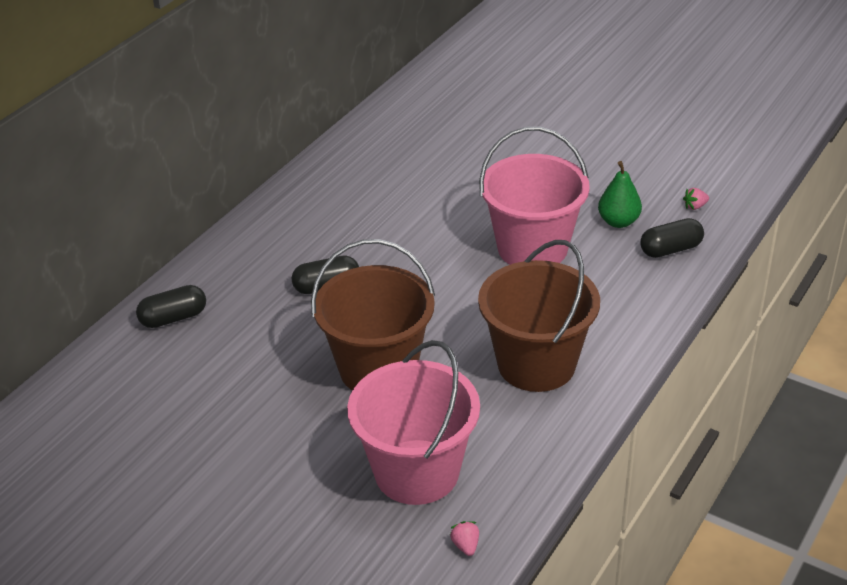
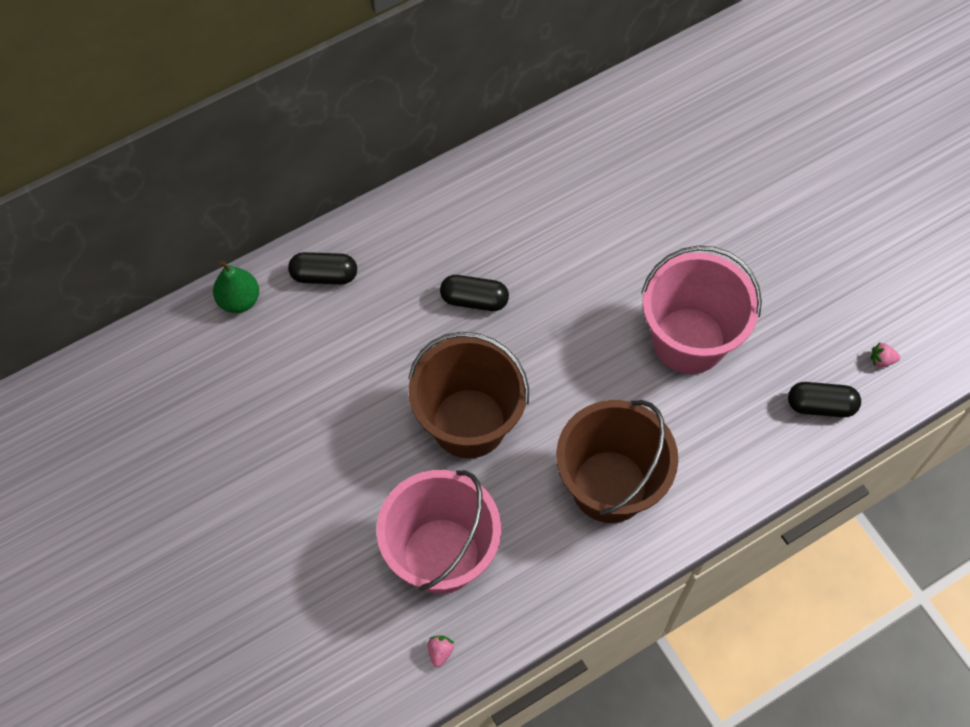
camera: 25 degrees right, 25 degrees up
(618, 222) = (792, 344): green pear -> green pear (239, 300)

